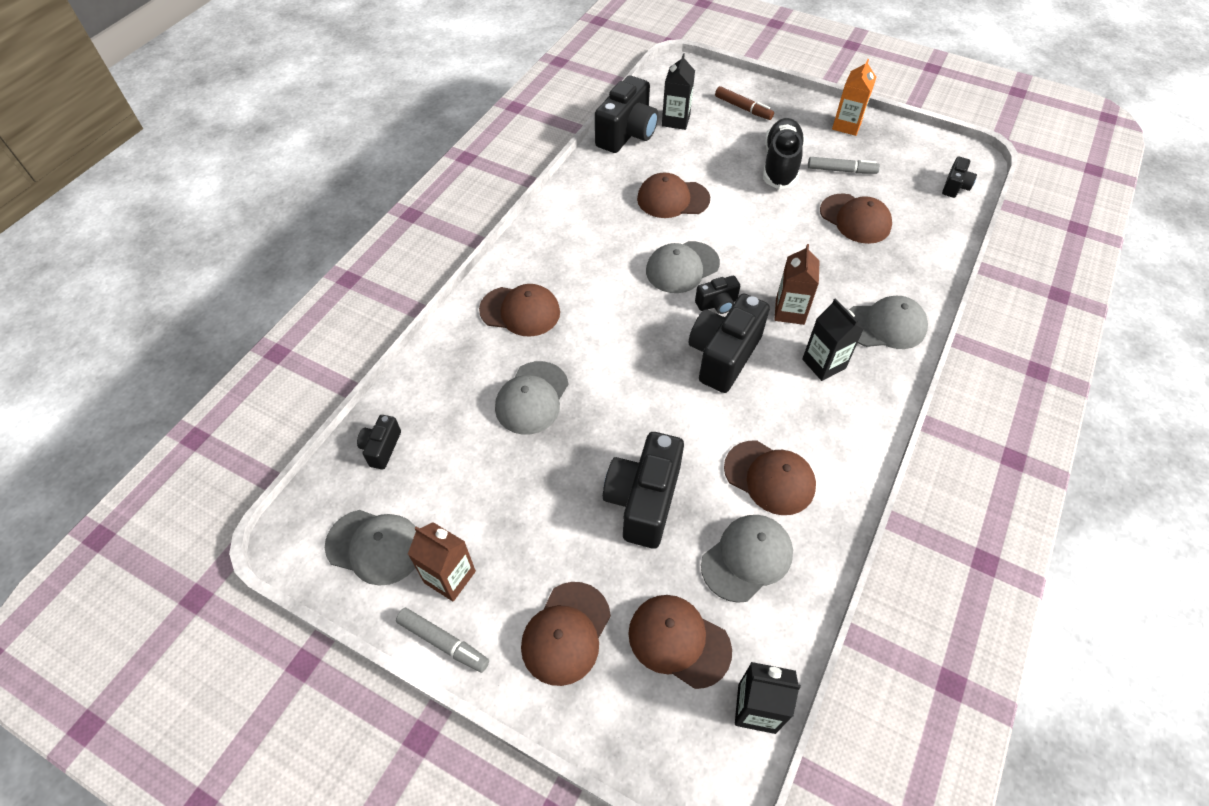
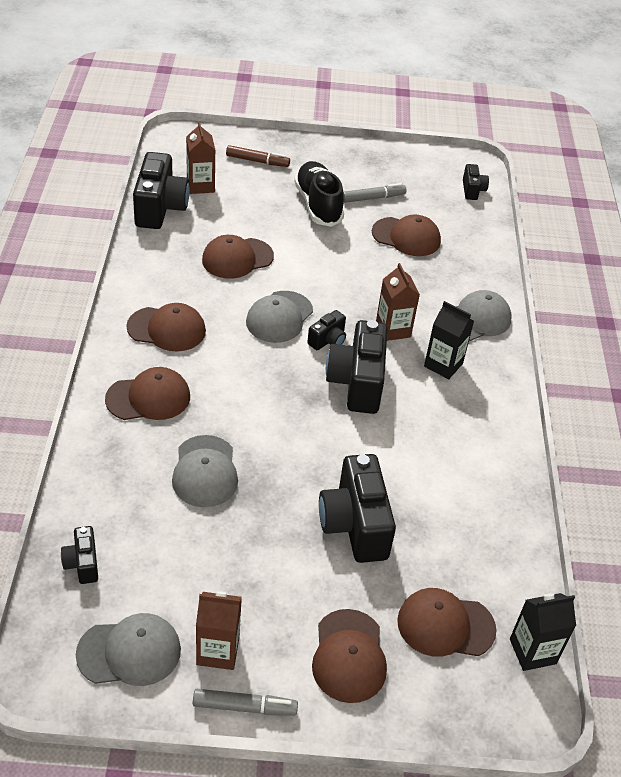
camera: 30 degrees left, 10 degrees down
(676, 120) = (200, 186): black carton -> brown carton
(747, 558) = (464, 540): grey cap -> none
(769, 477) = (448, 470): brown cap -> brown cap (167, 329)
(846, 125) = (357, 157): orange carton -> none

